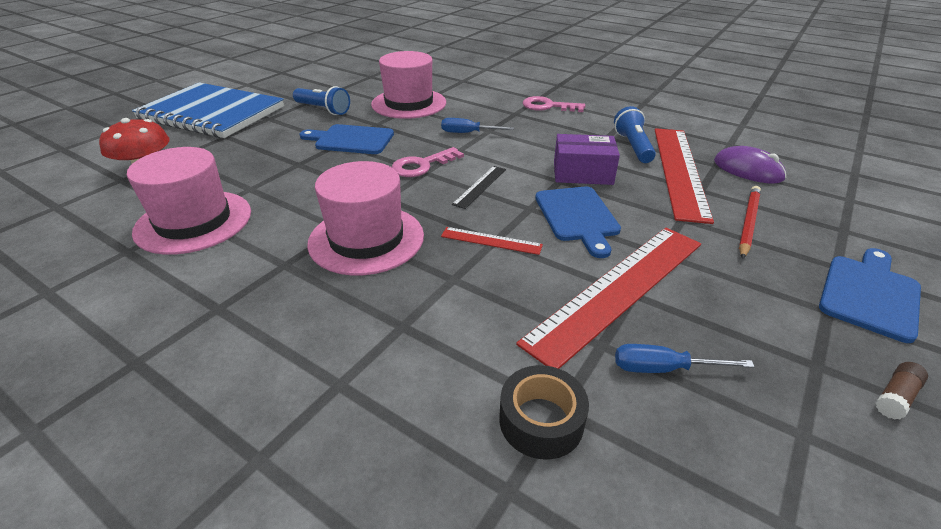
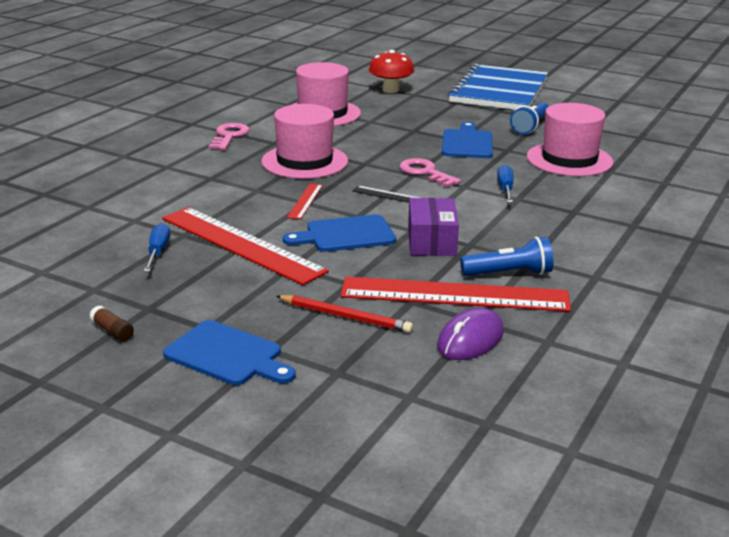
camera: 85 degrees right, 10 degrees down
(541, 420) = (127, 215): black tape -> none
(548, 106) = (608, 230): pink key -> pink key (229, 136)

